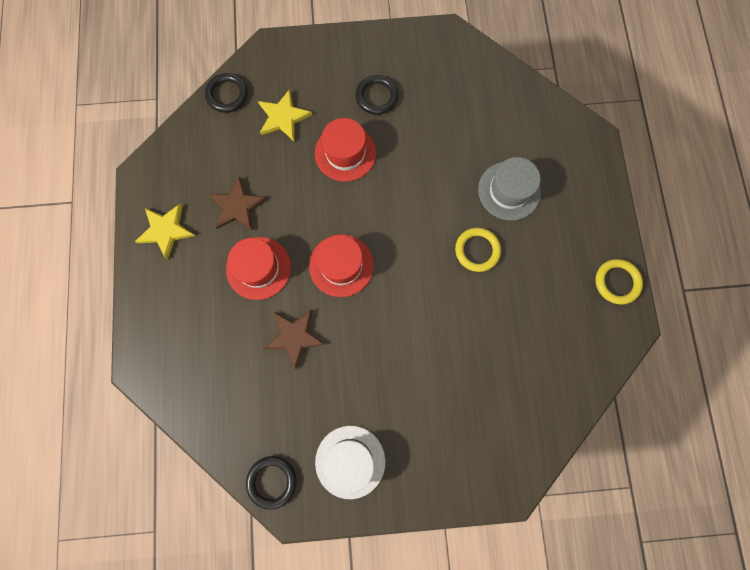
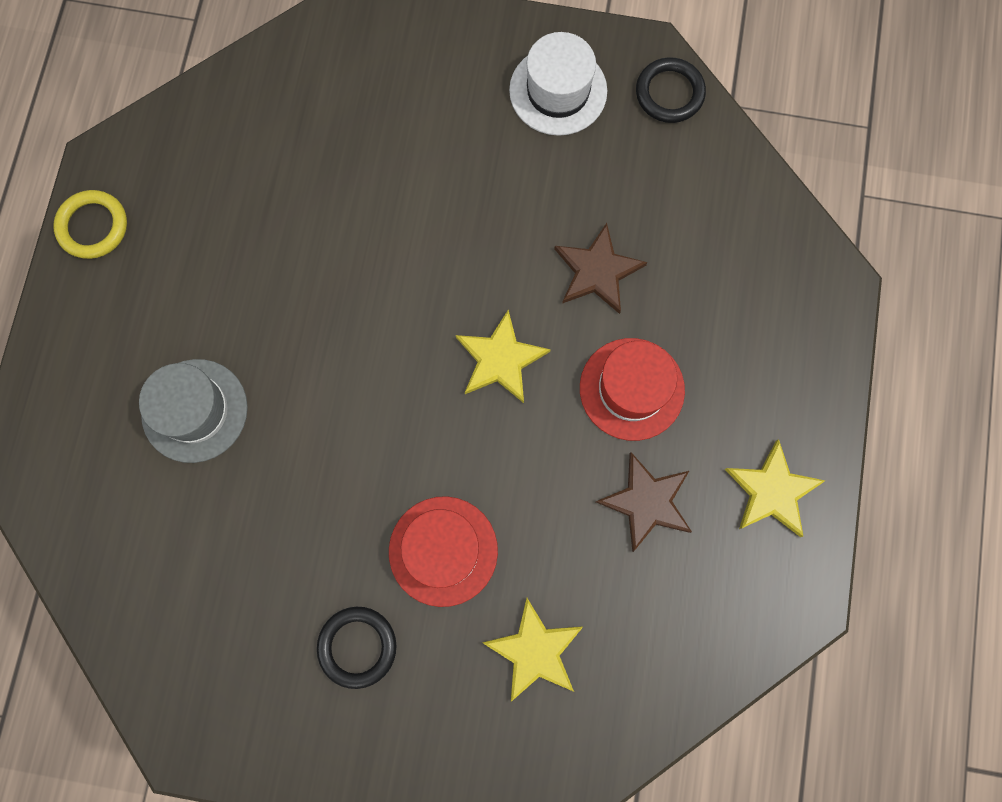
camera: 165 degrees left, 0 degrees up
(227, 95) = (627, 727): black ring -> none
(341, 265) = (500, 359): red hat -> yellow star
(477, 250) = (282, 328): yellow ring -> none

